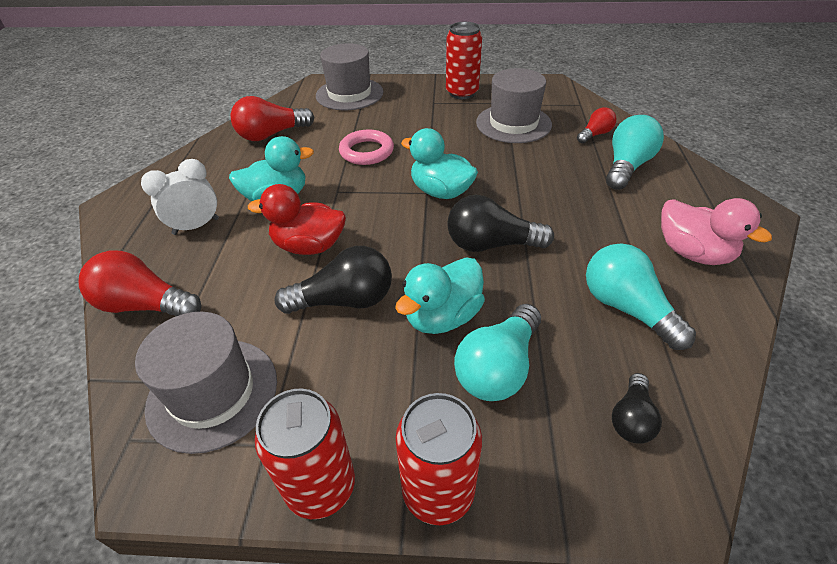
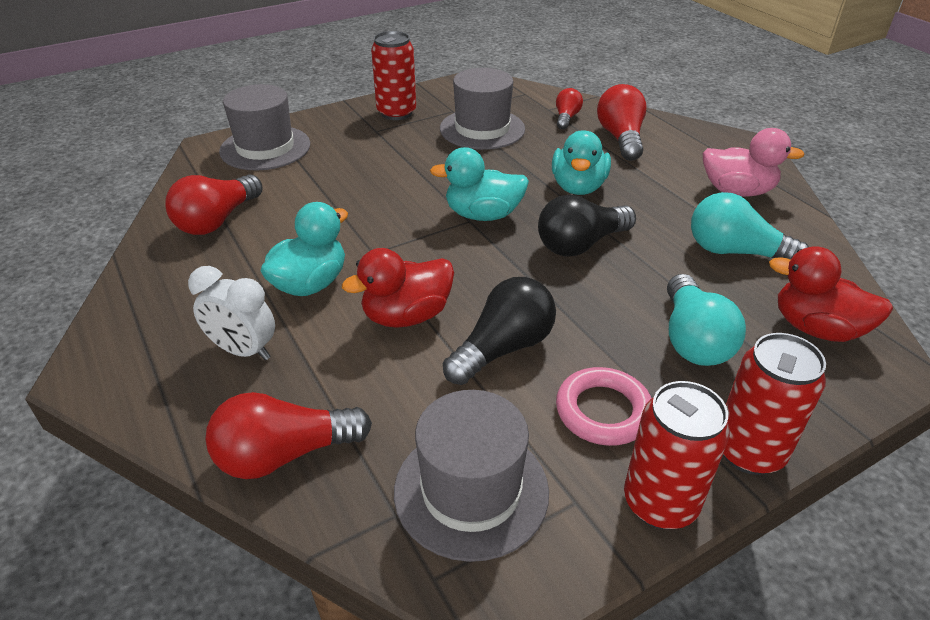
camera: 35 degrees left, 5 degrees down
(196, 226) = (243, 351): white clock -> white clock turned 90 degrees counterclockwise
(366, 151) = (359, 202): pink ring -> pink ring (603, 411)
(442, 316) = (606, 321): turquoise duck -> turquoise duck (578, 187)
(626, 166) = (621, 138): turquoise light bulb -> red light bulb
(631, 418) = (816, 328): black light bulb -> red duck

